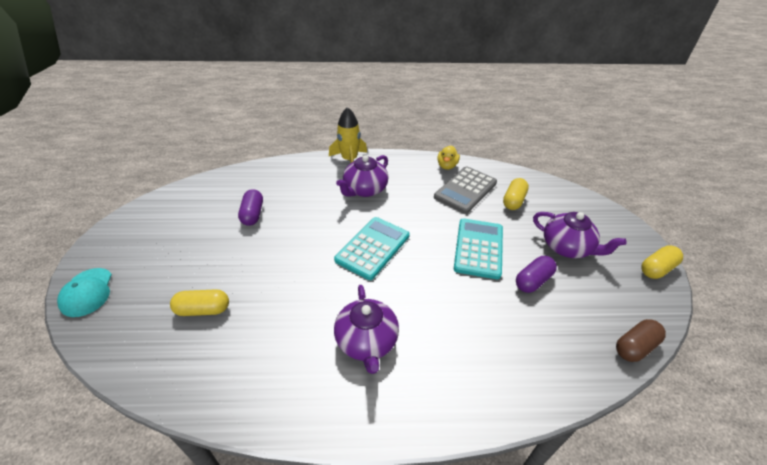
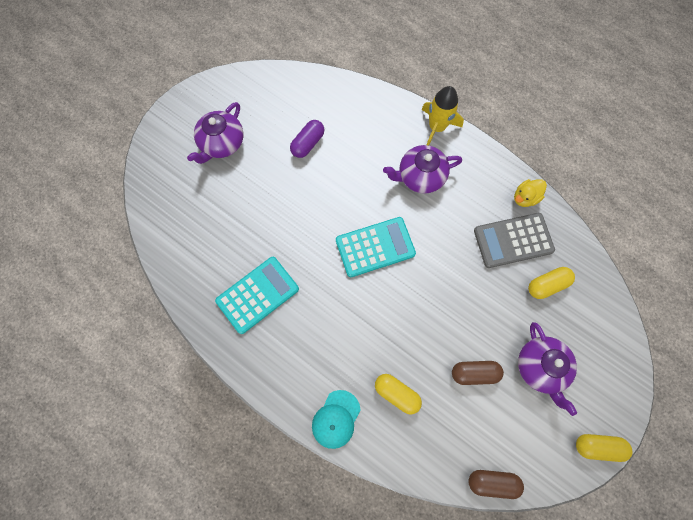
camera: 40 degrees right, 30 degrees up
(87, 292) = (158, 148): turquoise cap -> turquoise cap (336, 419)
(203, 310) = (220, 218): yellow capsule -> yellow capsule (396, 393)
(367, 341) = (306, 326): purple teapot -> purple teapot (221, 143)
(478, 248) = (461, 310): turquoise calculator -> turquoise calculator (257, 295)
(533, 281) = (474, 373): purple capsule -> brown capsule

